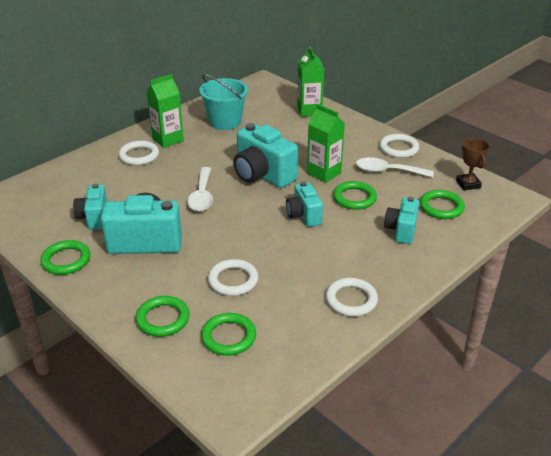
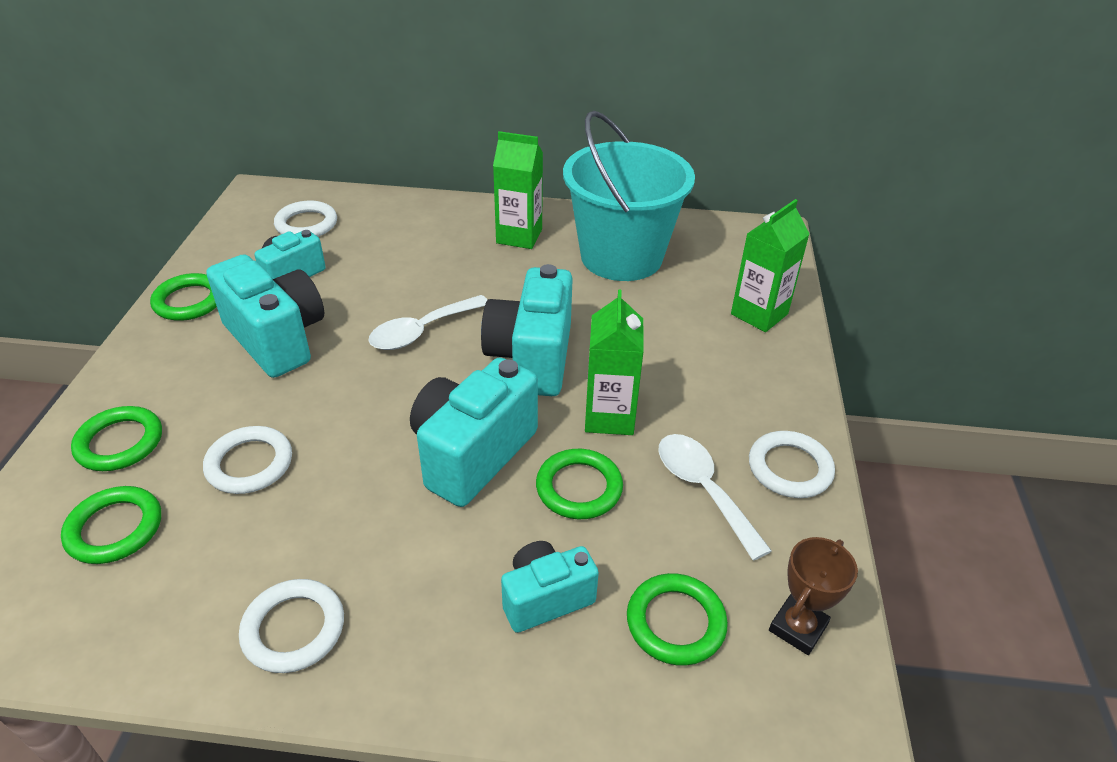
camera: 50 degrees right, 5 degrees up
(139, 155) = (457, 235): white ring -> white ring (306, 224)
(225, 122) = (621, 257): turquoise bucket -> turquoise bucket, size x1.51
(304, 215) = (472, 454): turquoise camera -> turquoise camera, size x1.68

